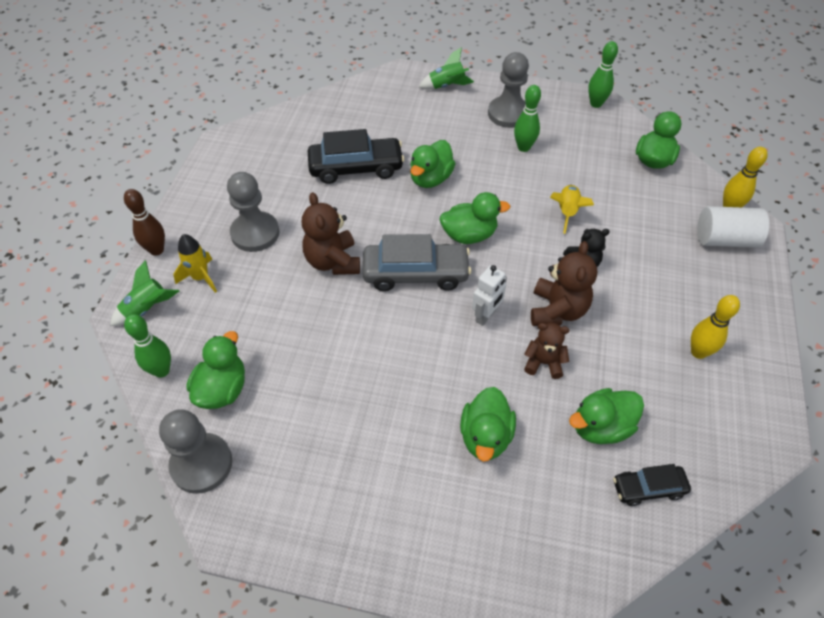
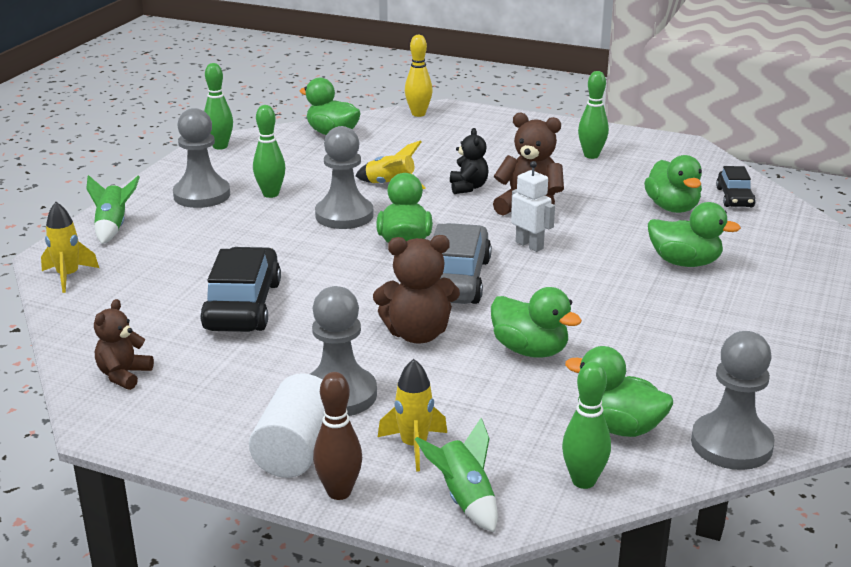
camera: 80 degrees left, 25 degrees down
(377, 85) = (68, 276): none -> yellow rocket
(430, 179) = (294, 255): green duck -> green duck (530, 350)
(502, 194) = (344, 215): none -> grey pawn
(543, 363) = (596, 223): brown teddy bear -> brown teddy bear (123, 375)
(698, 352) = (591, 155): yellow bowling pin -> green bowling pin
(725, 239) = (458, 122): white cylinder -> white cylinder (296, 450)

